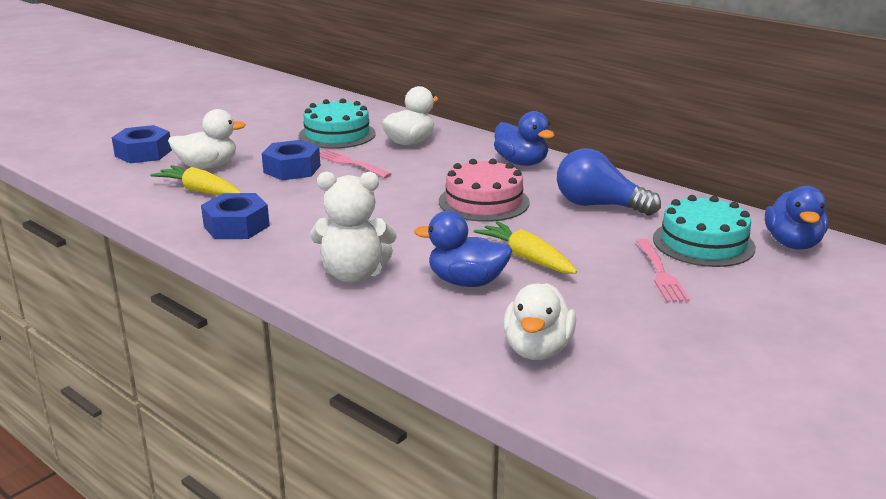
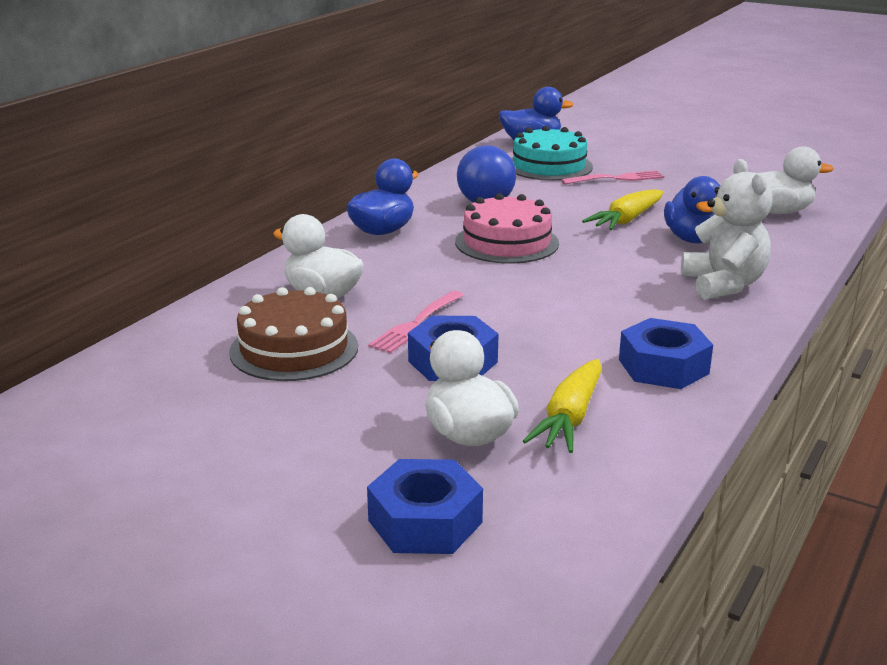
camera: 100 degrees left, 0 degrees up
(337, 134) = (294, 349): turquoise cake -> brown cake

